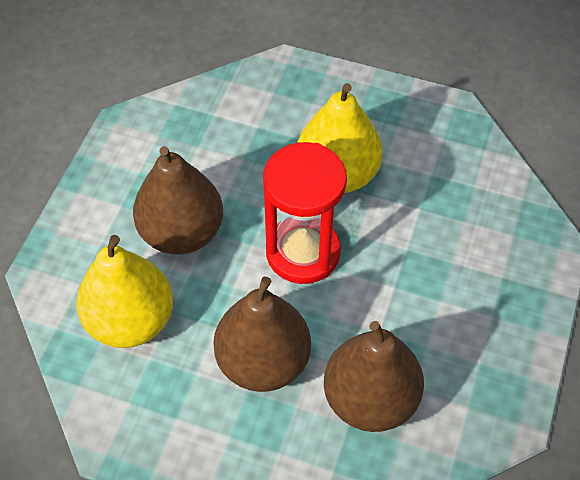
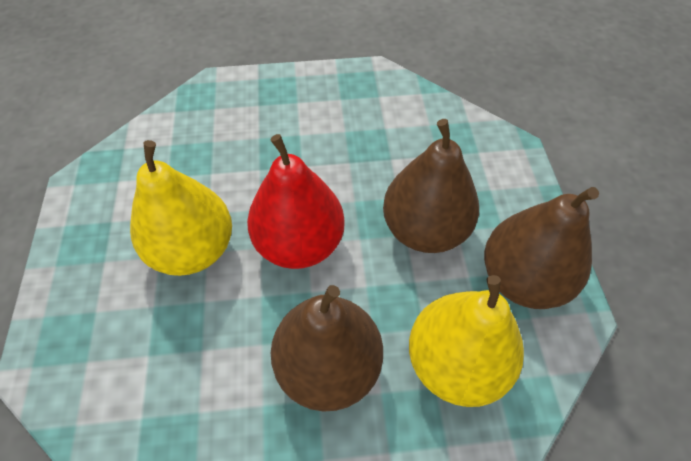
camera: 115 degrees left, 0 degrees up
(303, 252) = (299, 243): red hourglass -> red pear
(370, 399) = (409, 149): brown pear -> brown pear (522, 279)

